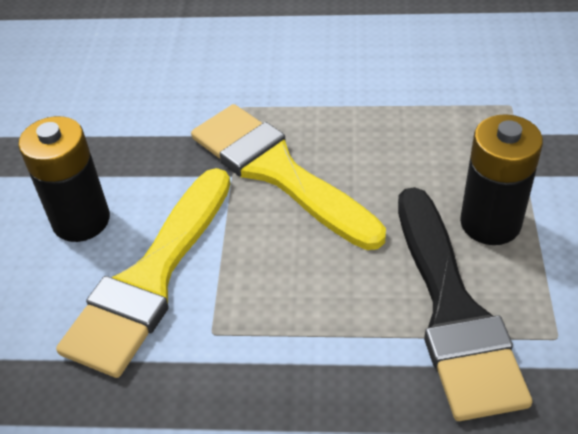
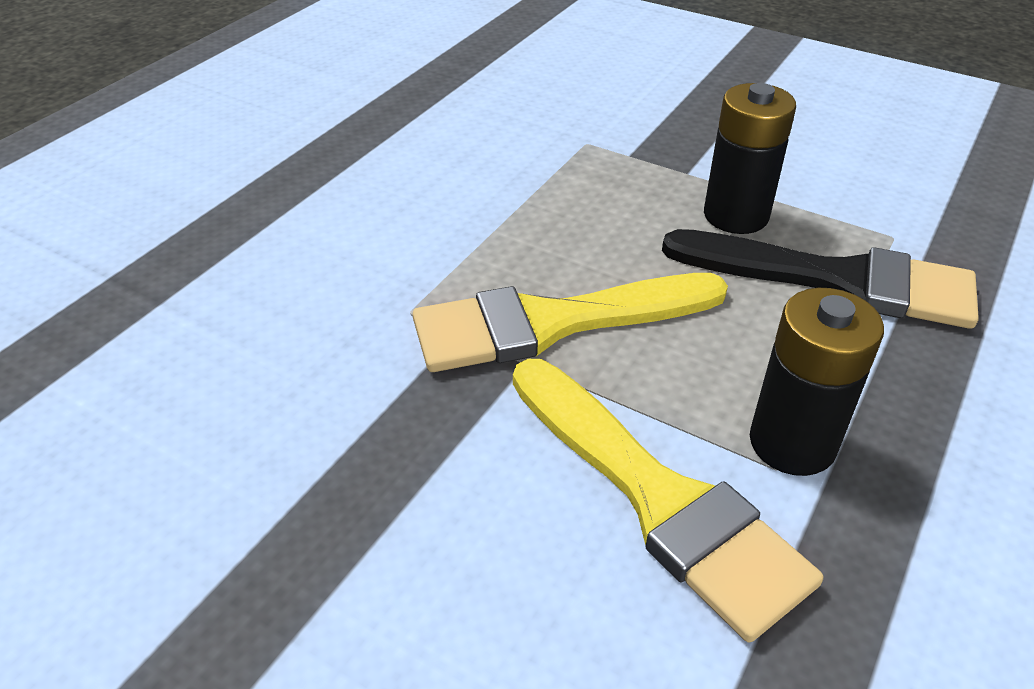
camera: 65 degrees left, 5 degrees down
(81, 220) = (494, 543): black battery -> black battery (792, 443)

